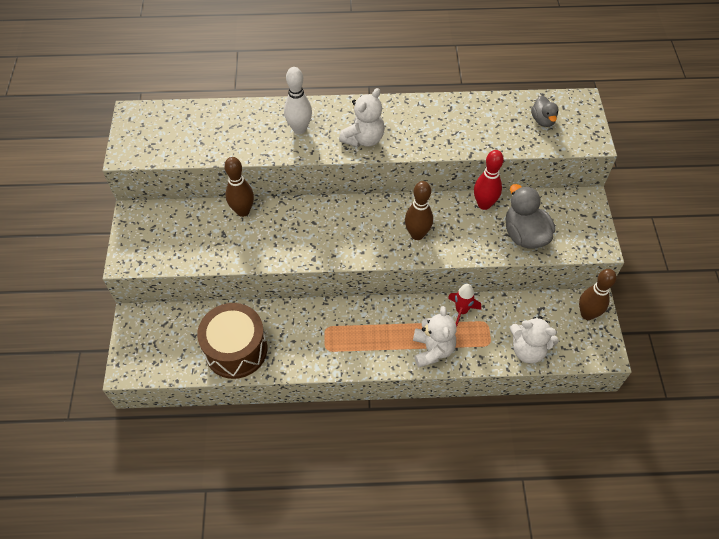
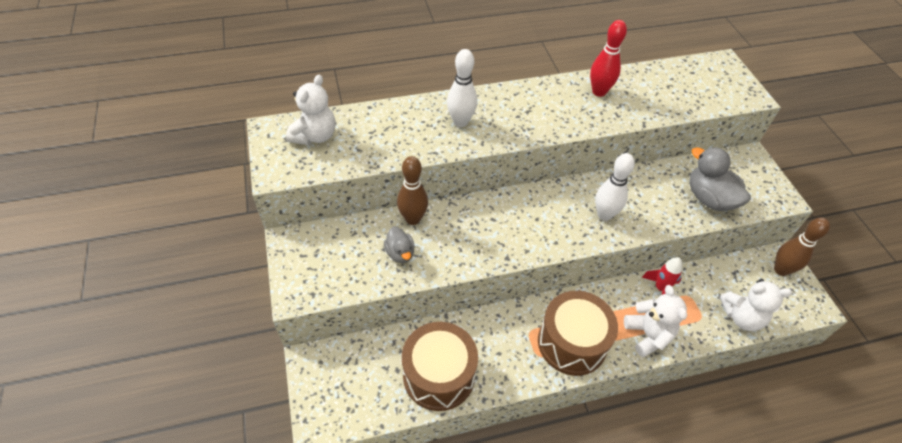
camera: 15 degrees left, 5 degrees down
(360, 344) = (572, 342): none -> brown drum
(363, 139) = (531, 123): white teddy bear -> white teddy bear (315, 136)
(417, 234) = (604, 215): brown bowling pin -> white bowling pin
(484, 204) = (657, 175): red bowling pin -> red bowling pin (599, 92)
(543, 120) = (697, 83): grey duck -> grey duck (400, 253)

